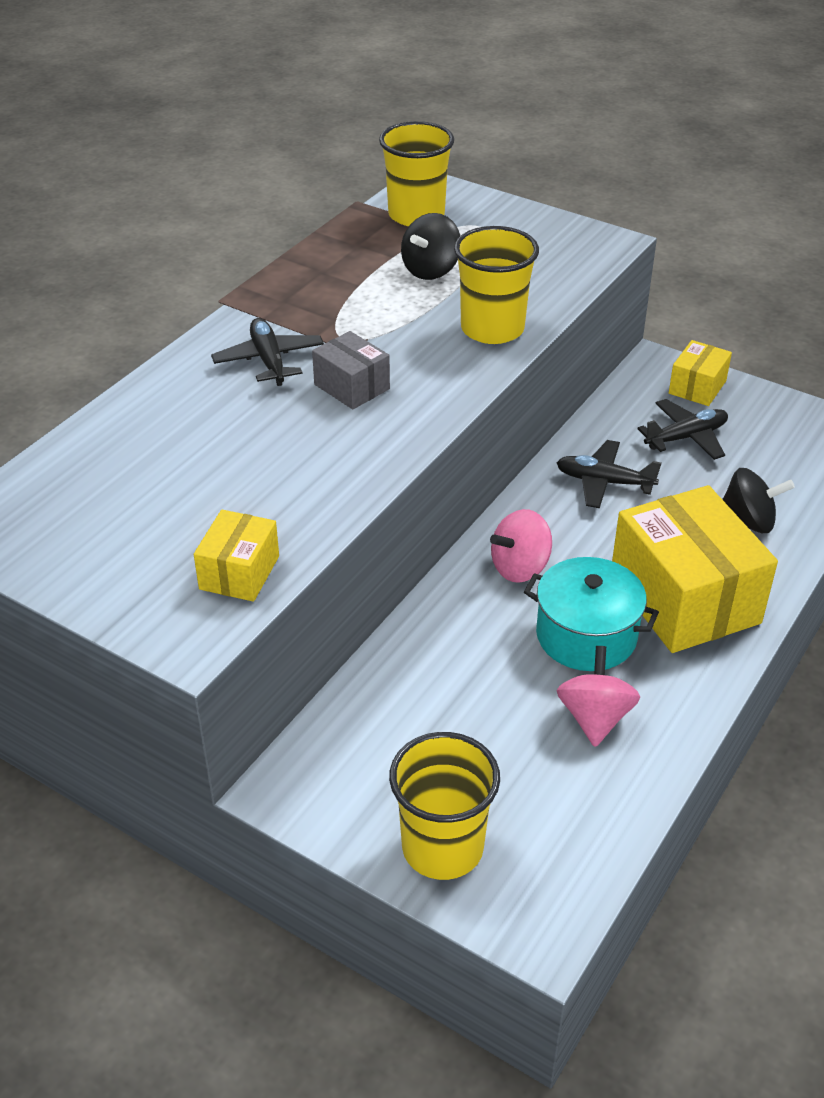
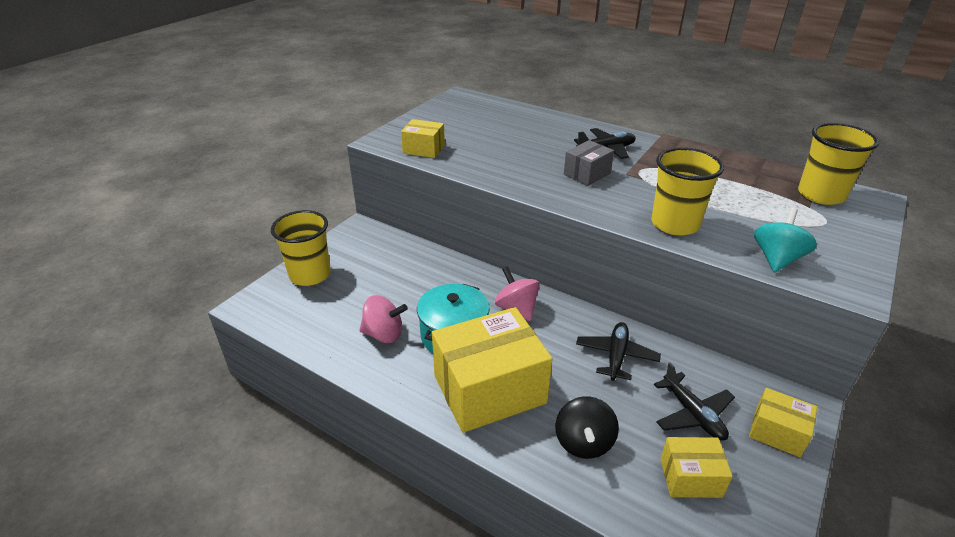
camera: 90 degrees right, 5 degrees down
(431, 270) = (742, 200): black spinning top -> none
(561, 273) = (777, 259): none -> turquoise spinning top
(771, 453) = (690, 477): none -> yellow box

